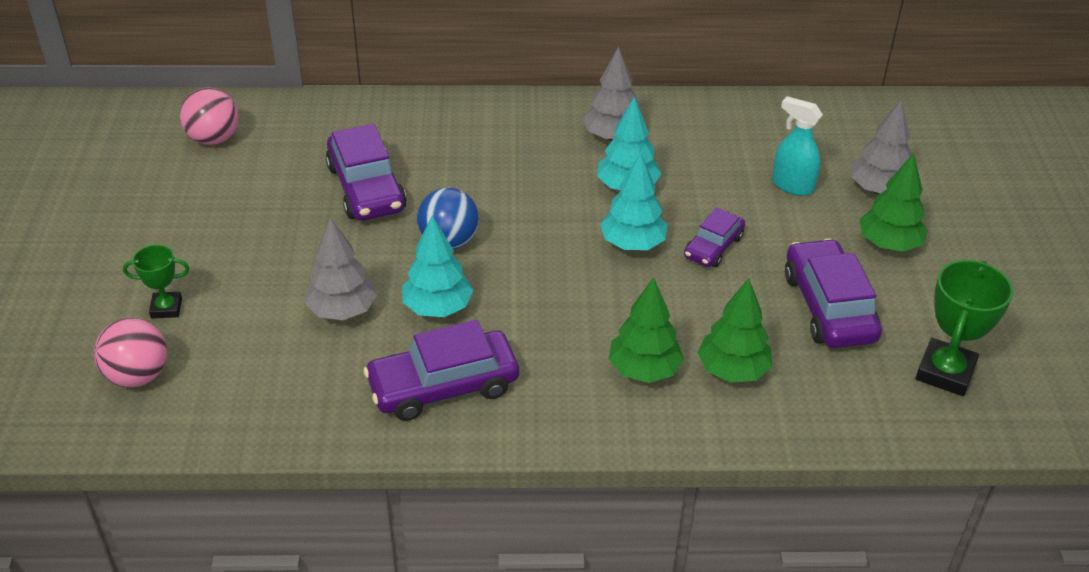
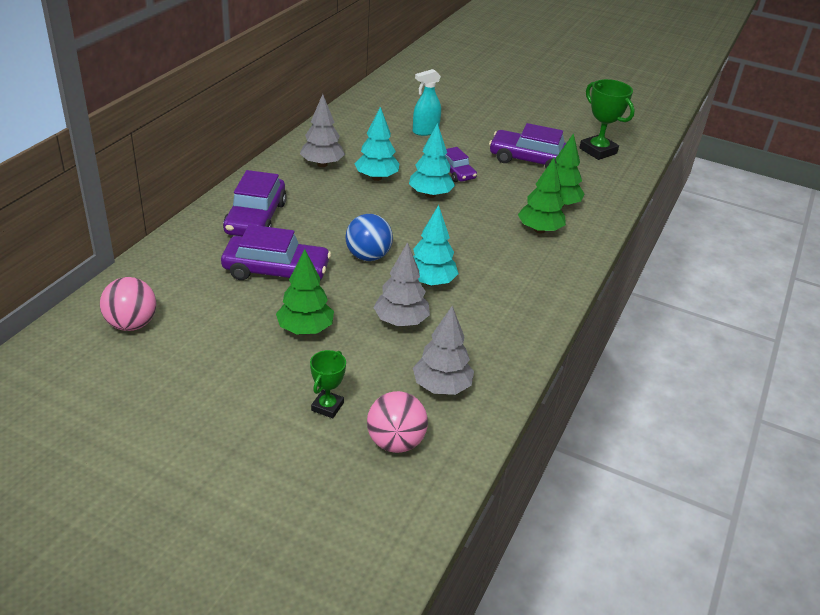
camera: 65 degrees left, 5 degrees down
(443, 386) = (505, 303): purple car -> purple car (255, 218)
(878, 190) = (451, 112): grey tree -> grey tree (441, 387)
(889, 244) = (496, 126): green tree -> green tree (305, 329)

